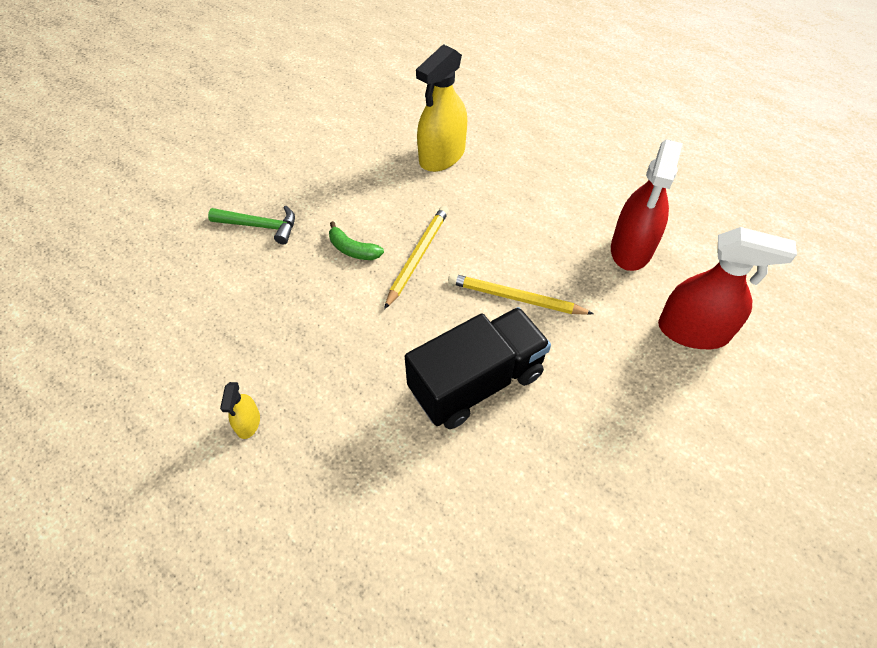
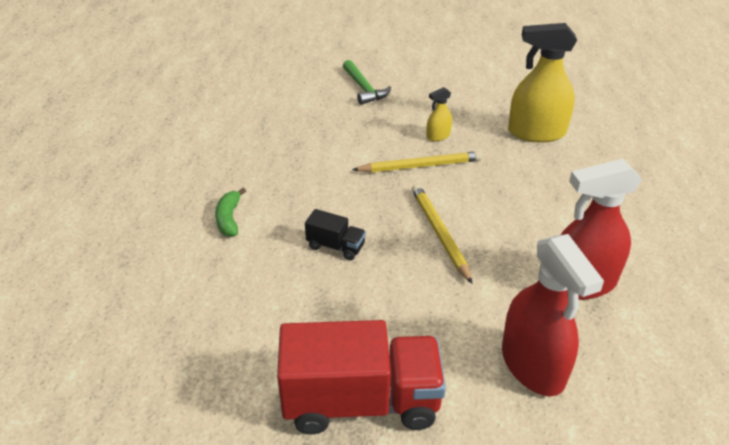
camera: 55 degrees right, 15 degrees down
(248, 423) = (207, 159): yellow spray bottle -> yellow spray bottle (438, 136)
(353, 249) = (390, 134): green banana -> green banana (229, 219)
(476, 382) = (335, 246): black truck -> black truck, size x0.45
(668, 466) = (361, 401): none -> red truck

